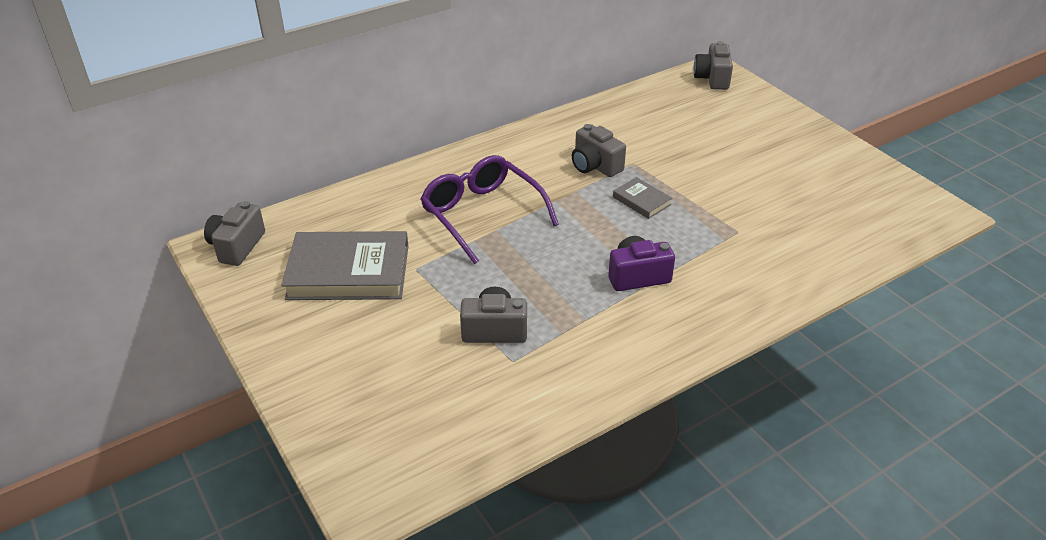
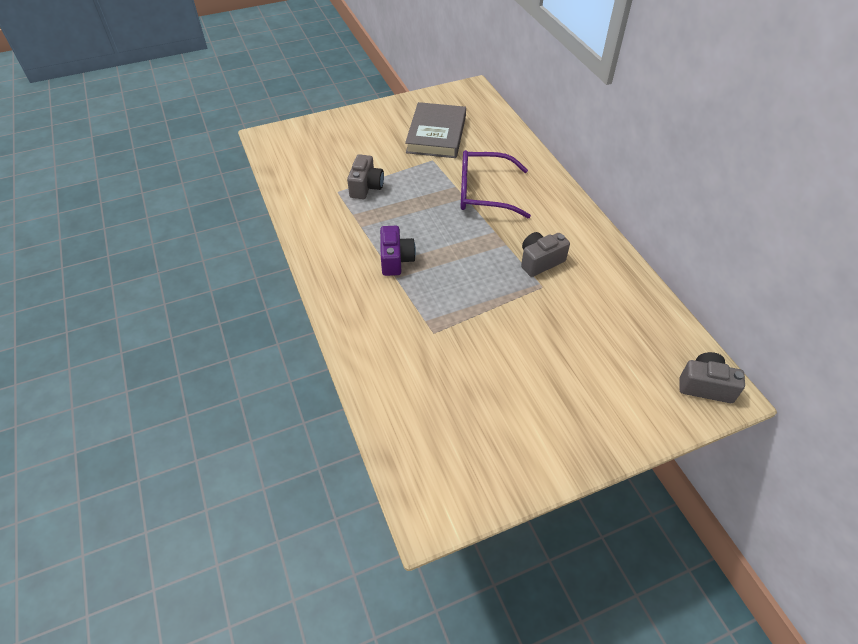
camera: 100 degrees right, 10 degrees up
(237, 246) = (470, 96): grey camera -> none
(482, 215) = (483, 193): purple glasses -> purple glasses turned 150 degrees counterclockwise
(641, 201) = (486, 280): grey book -> none

